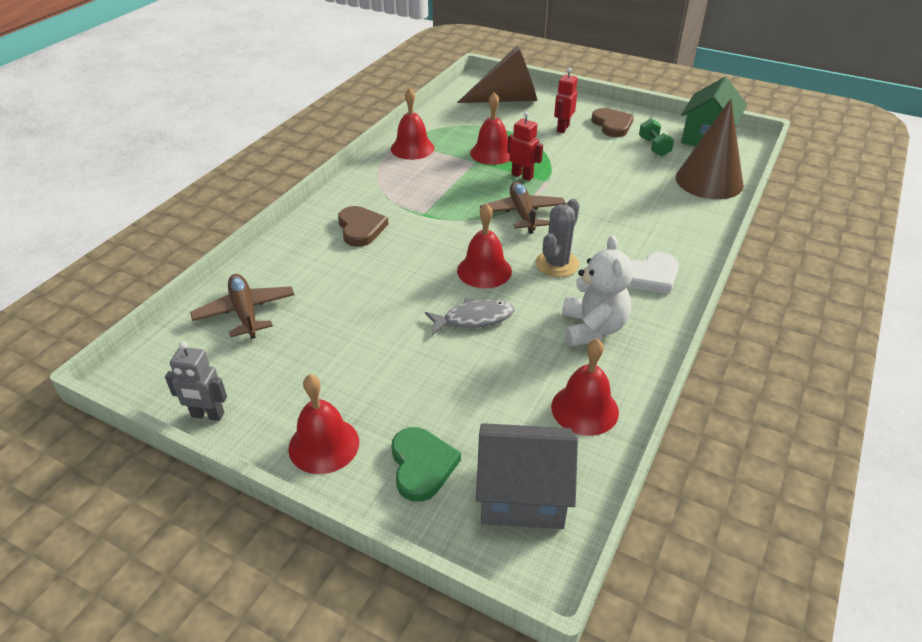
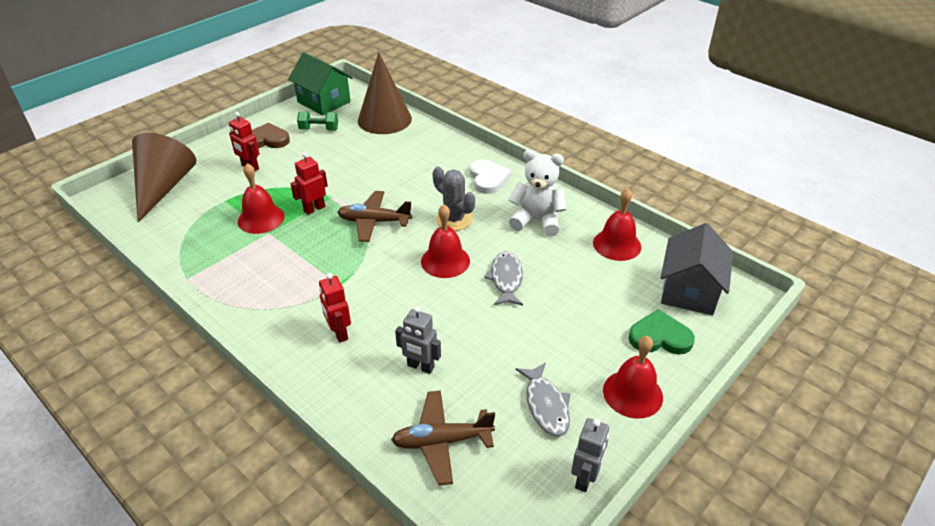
camera: 75 degrees left, 0 degrees up
(296, 375) = (546, 405): none -> grey fish
(331, 283) = (420, 367): none -> grey robot
(361, 228) = (339, 333): brown heart -> red robot
(412, 148) = (208, 271): red bell -> none

